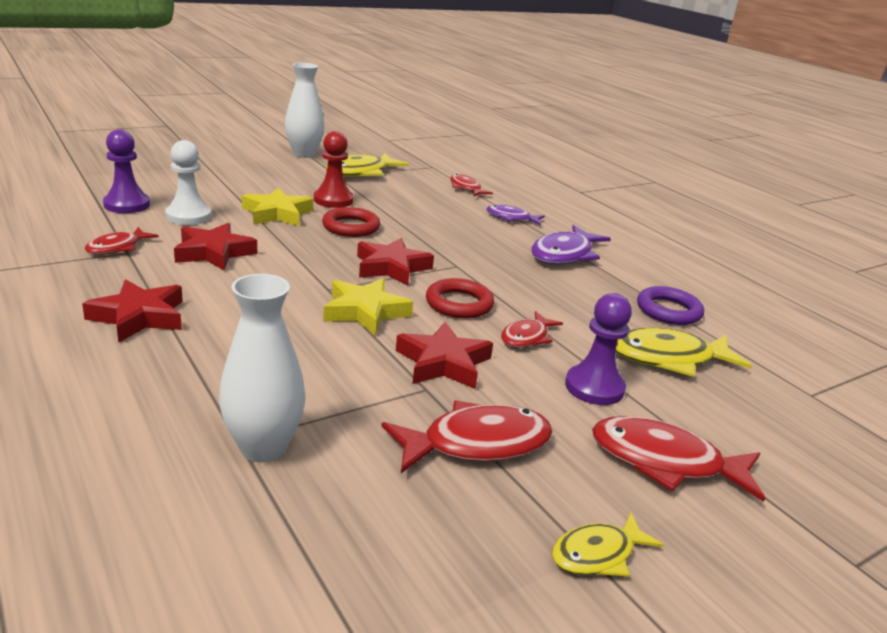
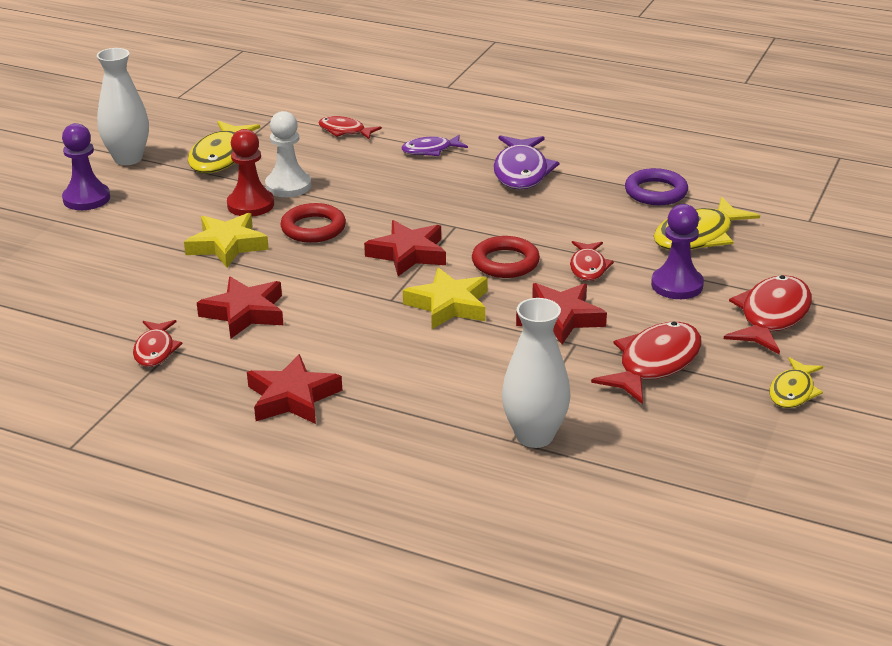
camera: 30 degrees left, 5 degrees up
(127, 205) = (74, 304): purple pawn -> purple pawn (86, 199)
(188, 216) = (154, 288): white pawn -> white pawn (288, 186)
(665, 462) = (772, 316): red fish -> red fish turned 135 degrees clockwise

